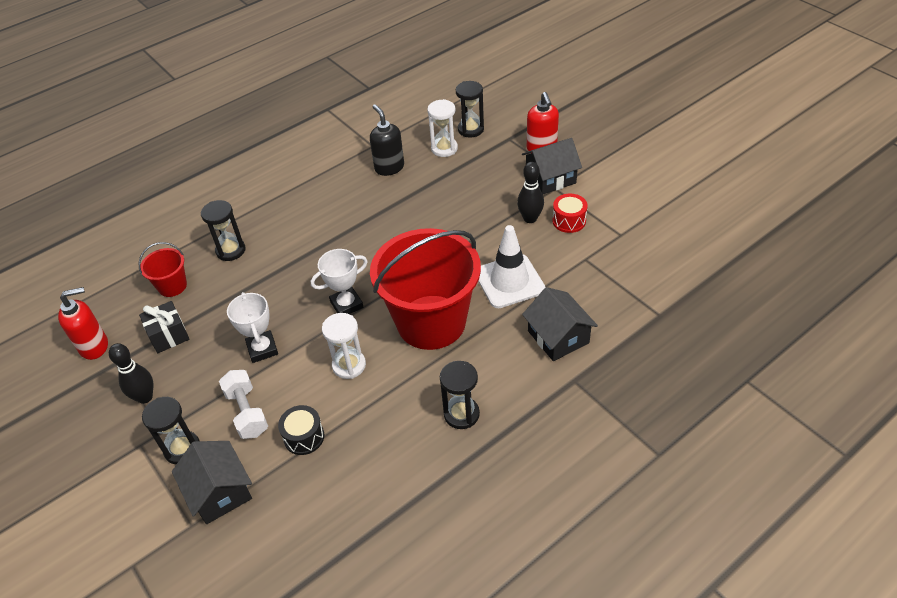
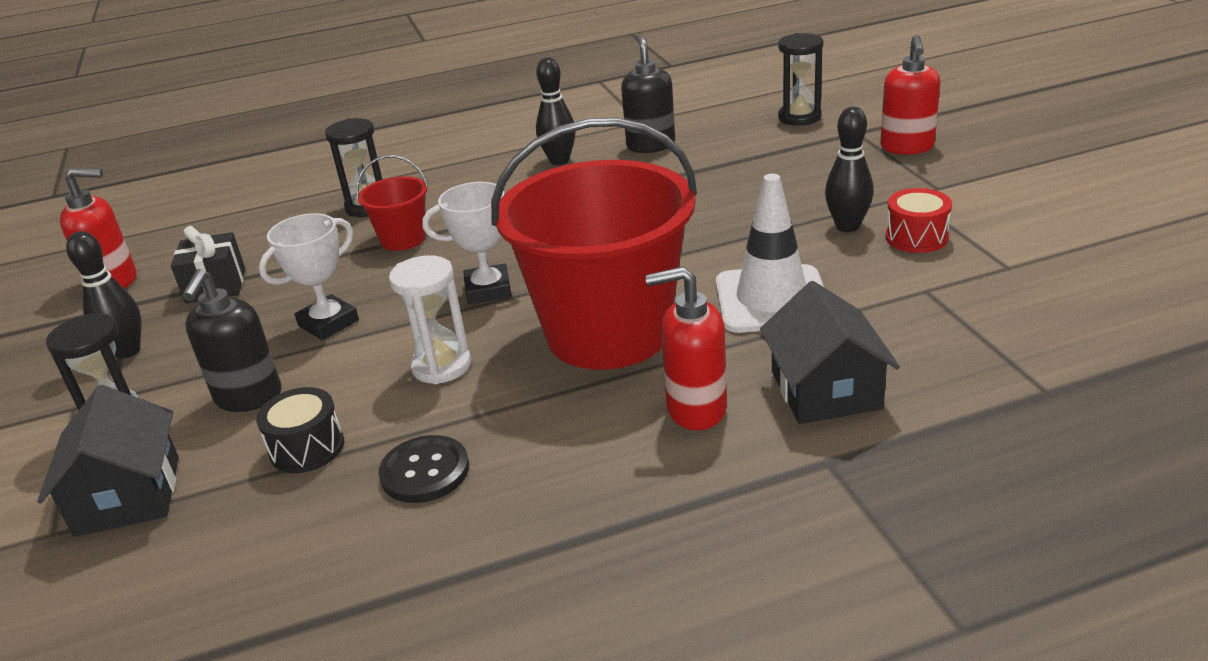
camera: 20 degrees right, 15 degrees down
(172, 286) = (264, 233): red bucket -> red bucket (403, 239)
(247, 412) = (248, 397): white dumbbell -> black soap dispenser
(262, 349) = (328, 323): white trophy -> white trophy turned 45 degrees clockwise
(337, 190) = (559, 161): none -> black bowling pin
(378, 435) = (425, 471): none -> black button
(444, 148) = (746, 134): white hourglass -> none
(461, 414) = (587, 470): black hourglass -> none
(499, 363) = (695, 409): none -> red soap dispenser
(550, 178) = (906, 183): black house -> none

